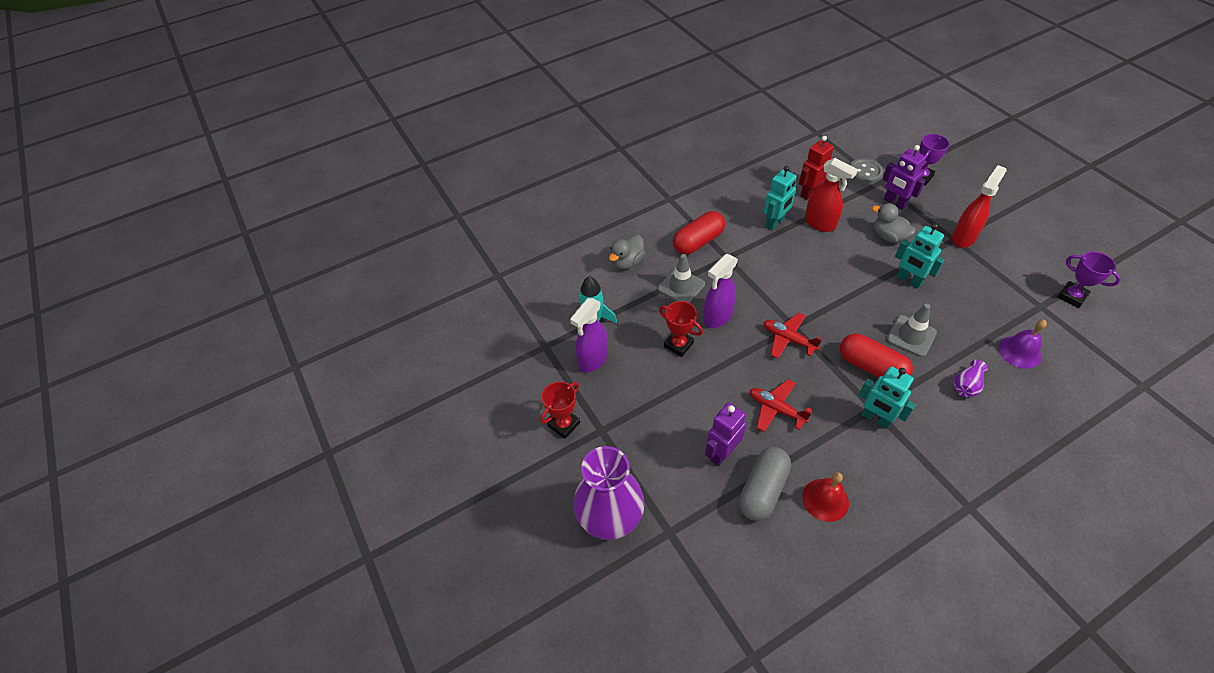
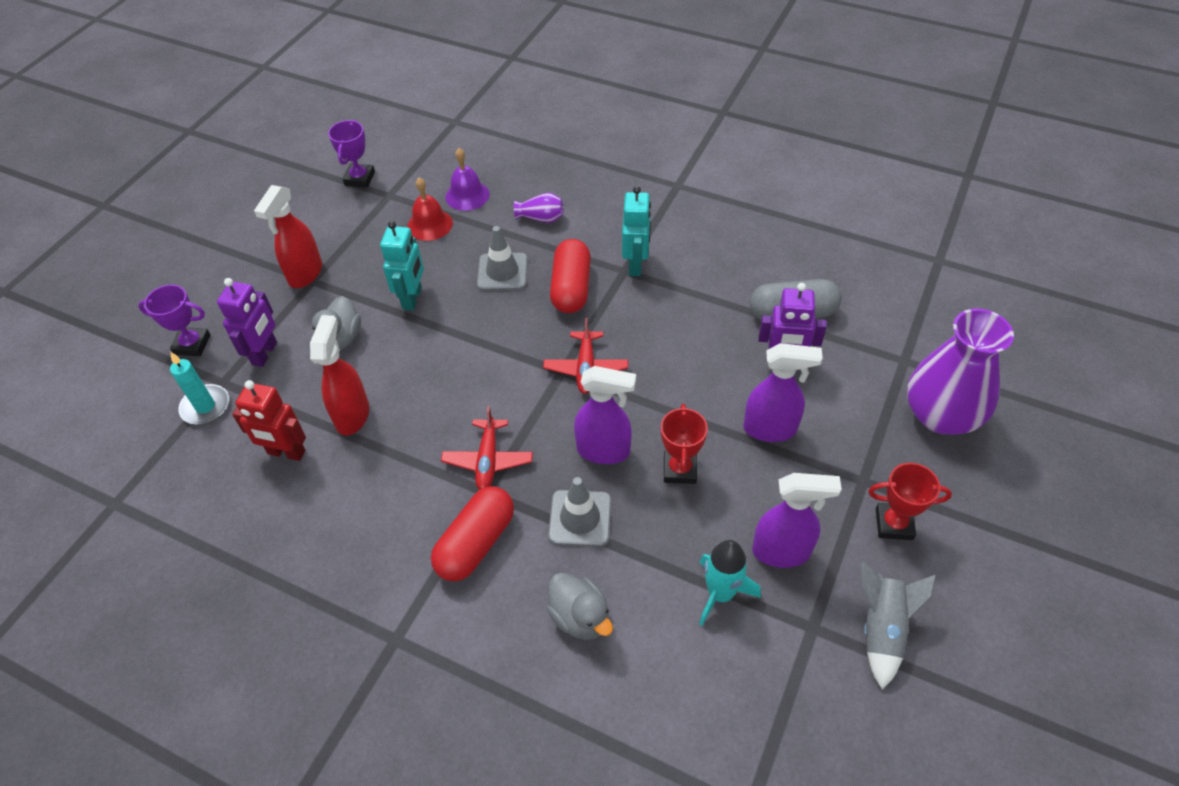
camera: 125 degrees left, 0 degrees up
(518, 374) = (882, 629): none -> grey rocket
(627, 262) = (580, 617): grey duck -> grey duck turned 45 degrees clockwise
(672, 407) = (770, 429): none -> purple spray bottle
(698, 242) = (476, 543): red capsule -> red capsule turned 75 degrees counterclockwise
(775, 223) = (379, 466): turquoise robot -> none
(776, 409) = (691, 340): red plane -> red plane (488, 460)
(825, 499) = (758, 268): red bell -> red bell (430, 224)
(864, 172) = (205, 407): grey button -> turquoise candle
(963, 237) = (305, 274): red spray bottle -> red spray bottle turned 75 degrees counterclockwise

